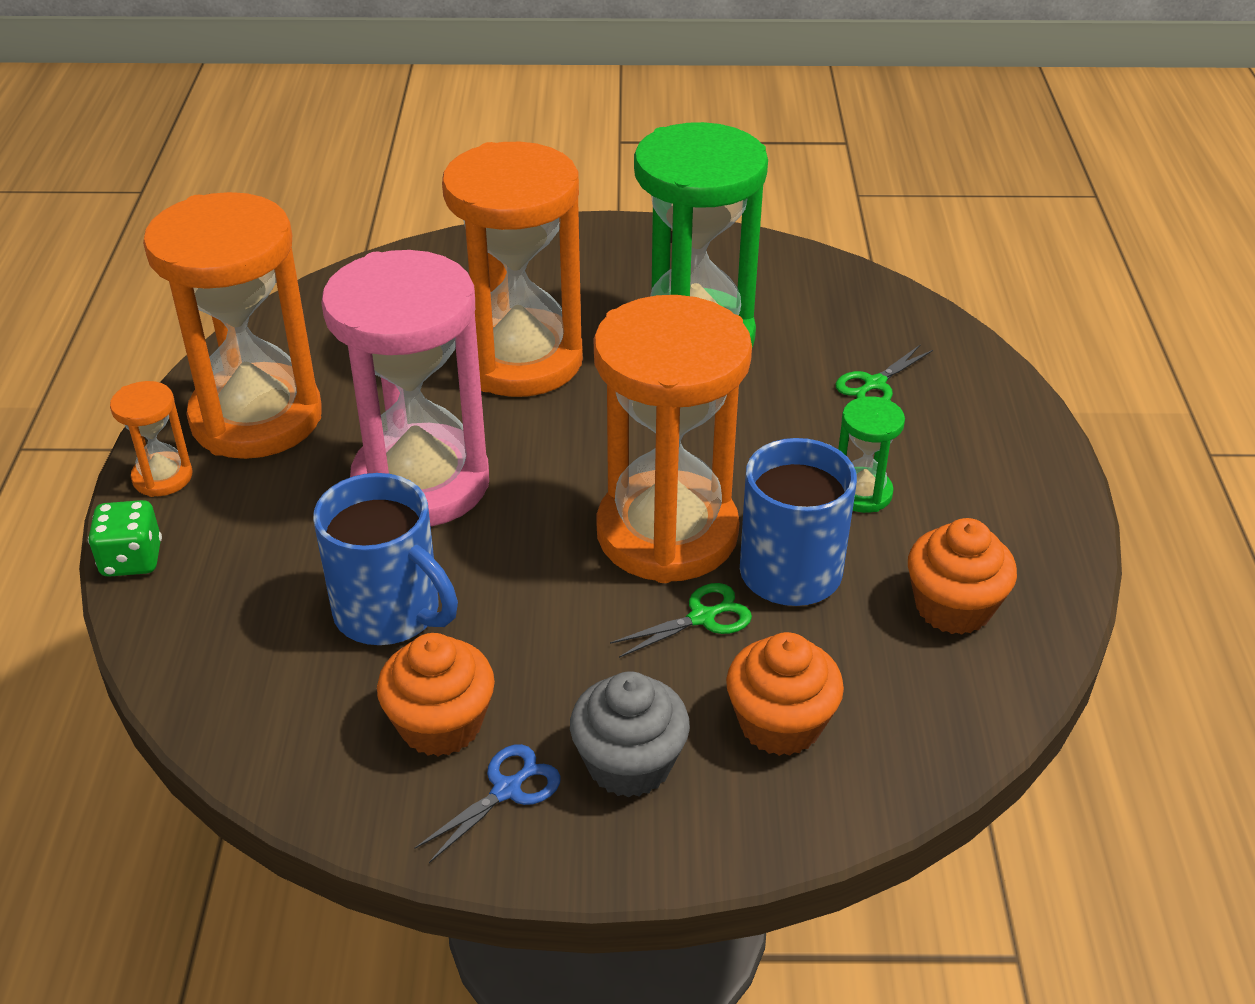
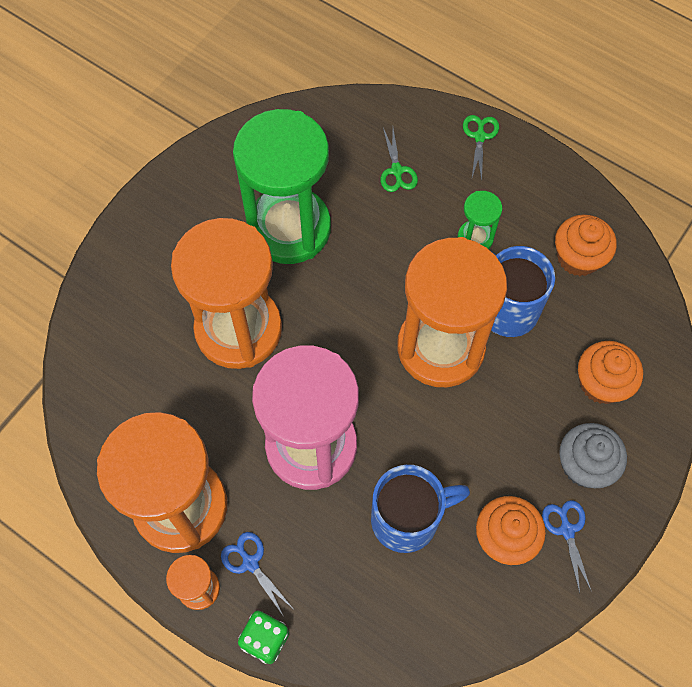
camera: 55 degrees left, 25 degrees up
(225, 503) = (250, 563): none -> blue scissors
(702, 617) = (512, 371): green scissors -> green scissors (480, 136)

